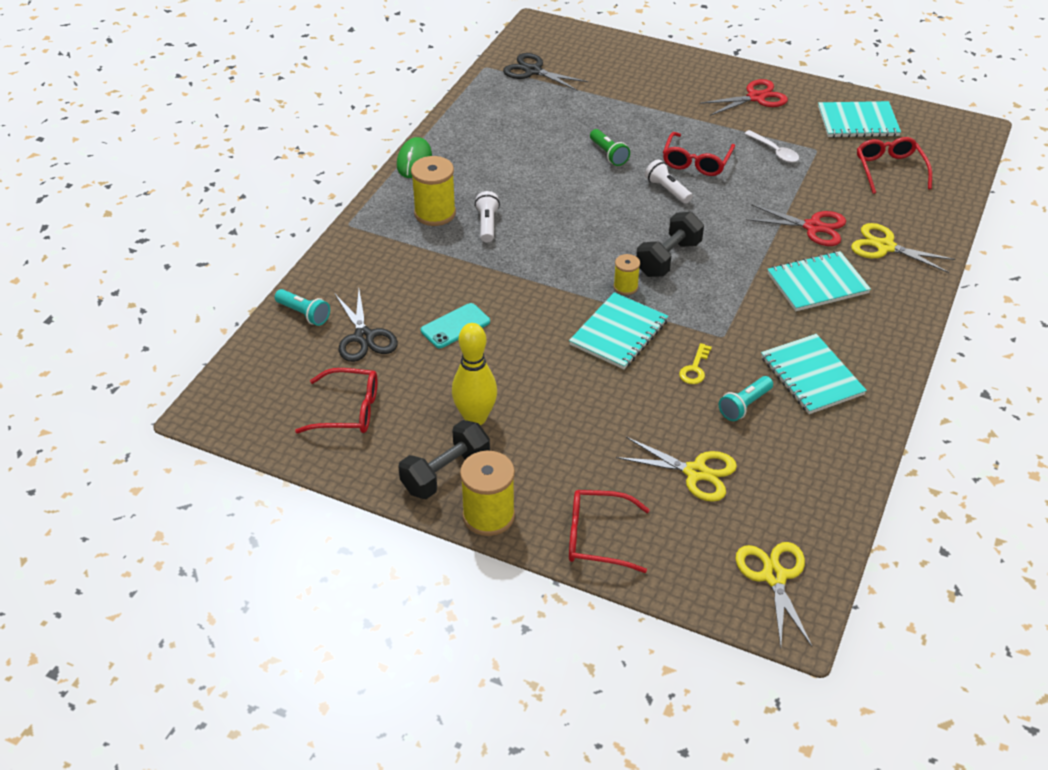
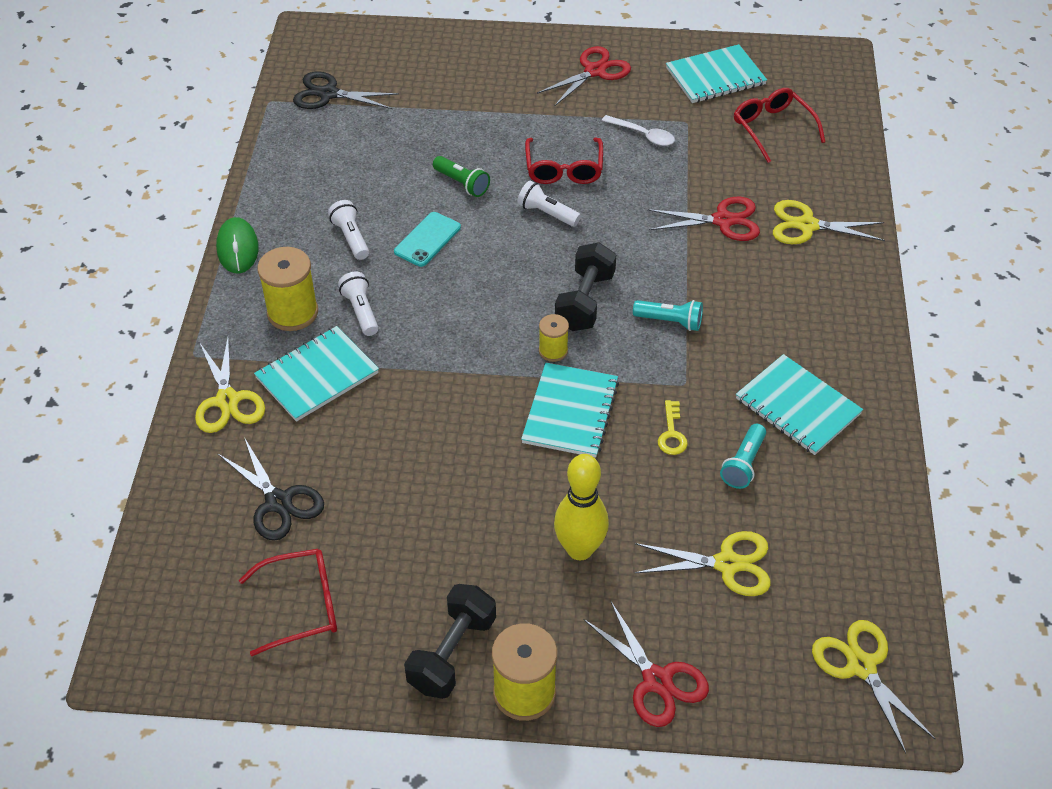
camera: 20 degrees left, 5 degrees up
(304, 314) = (191, 492): turquoise flashlight -> turquoise flashlight (670, 321)
(358, 260) = (227, 400): none -> yellow scissors
(455, 326) = (381, 456): turquoise phone -> turquoise phone (427, 239)
(475, 418) = (455, 570): yellow bowling pin -> yellow bowling pin (579, 549)
(503, 173) = (351, 238): none -> white flashlight
(597, 537) = (656, 680): red glasses -> red scissors
(817, 283) = (756, 290): turquoise notebook -> turquoise notebook (317, 375)

